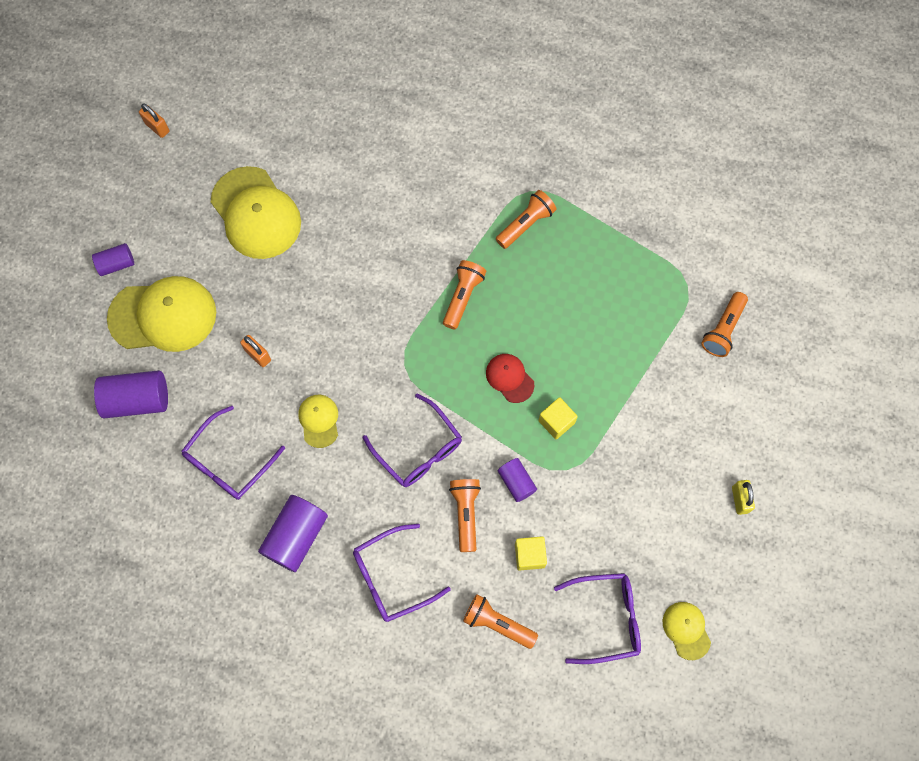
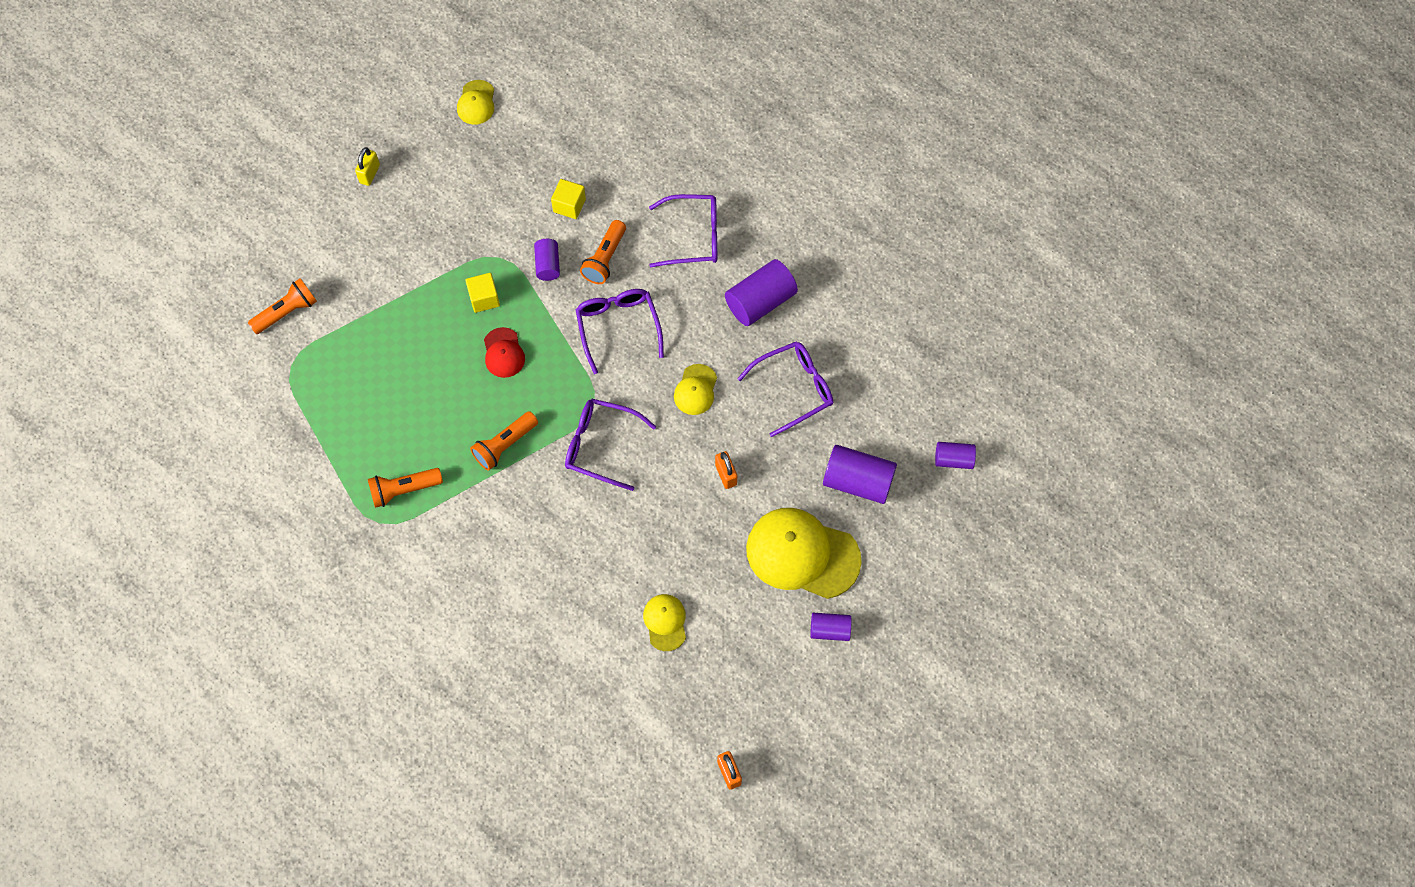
camera: 155 degrees left, 5 degrees down
(55, 458) = (953, 460): none -> purple cylinder
(256, 213) = (665, 622): yellow cap -> yellow cap, size x0.50
(497, 623) = (624, 168): orange flashlight -> none
(605, 618) = (535, 136): purple glasses -> purple glasses (601, 446)

